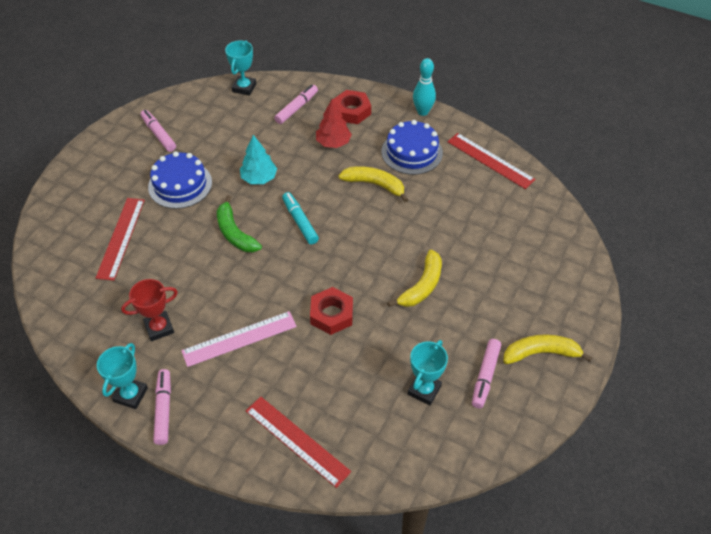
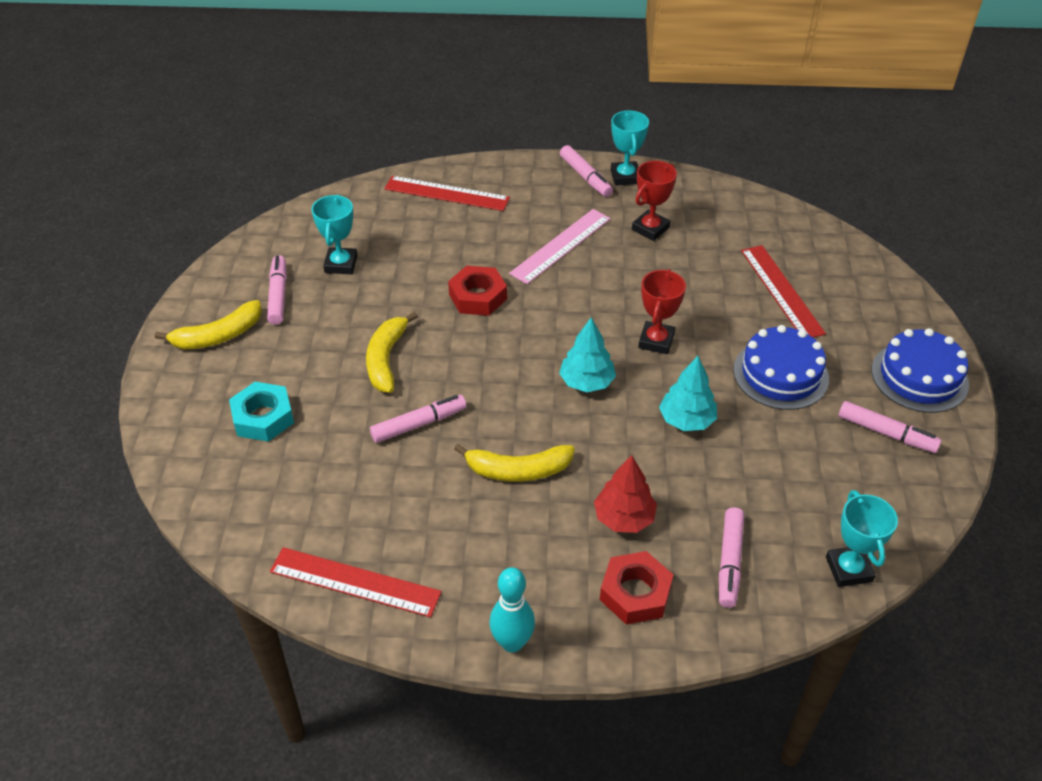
camera: 155 degrees right, 5 degrees down
(235, 233) = (656, 341): green banana -> red trophy
(300, 222) = (586, 382): turquoise marker -> turquoise tree
(412, 152) = (491, 549): blue cake -> blue cake (919, 377)
(420, 232) = (419, 424): none -> pink marker
(520, 272) = (263, 417): none -> turquoise nut

